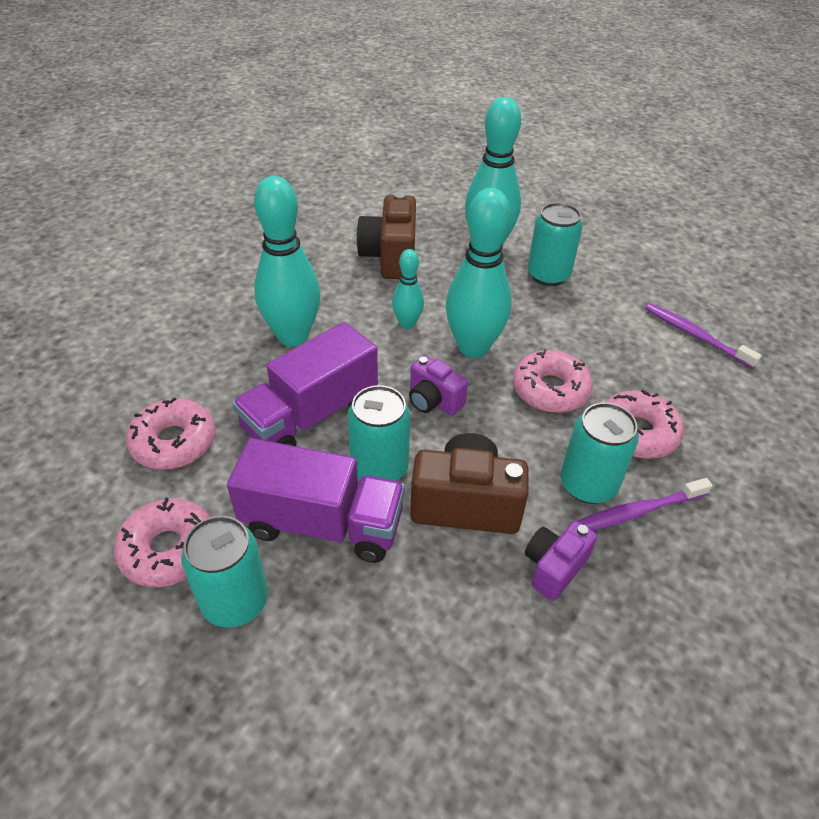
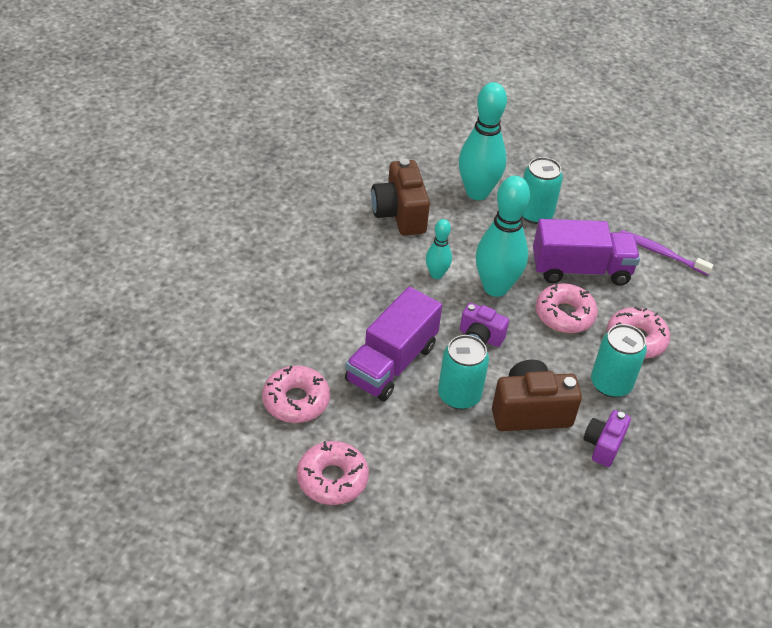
camera: 15 degrees left, 0 degrees up
(235, 601) = (396, 504): turquoise can -> none
(293, 336) = (348, 298): turquoise bowling pin -> none
(322, 524) = (434, 442): purple truck -> purple truck (580, 270)
(637, 512) = (649, 398): purple toothbrush -> none

